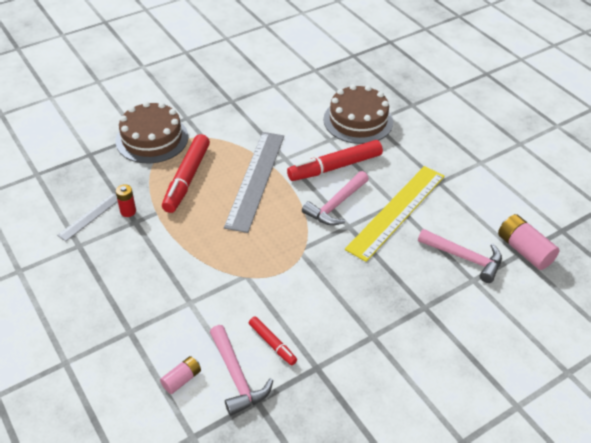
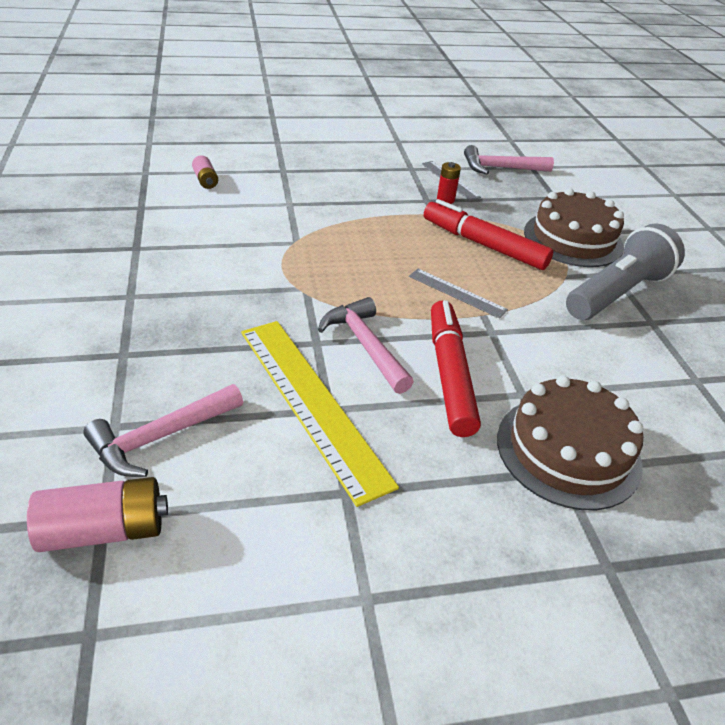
camera: 110 degrees right, 5 degrees down
(209, 115) = (616, 293): none -> grey flashlight
(237, 377) = (177, 204): pink hammer -> pink hammer (500, 168)
(255, 179) = (457, 293): grey ruler -> grey ruler, size x0.50
(272, 344) = (193, 232): red marker -> none

